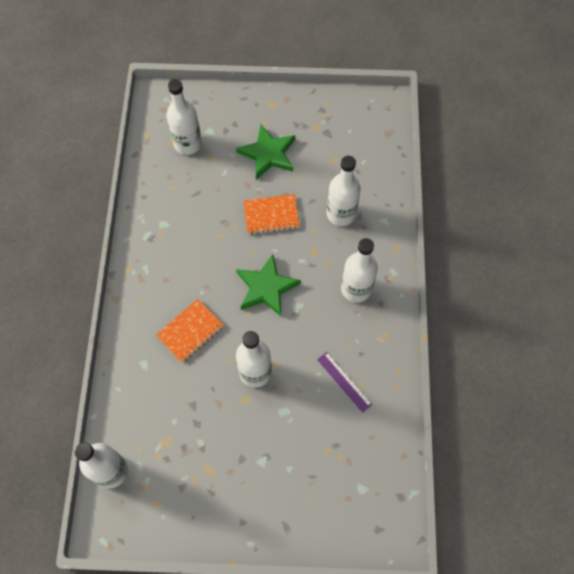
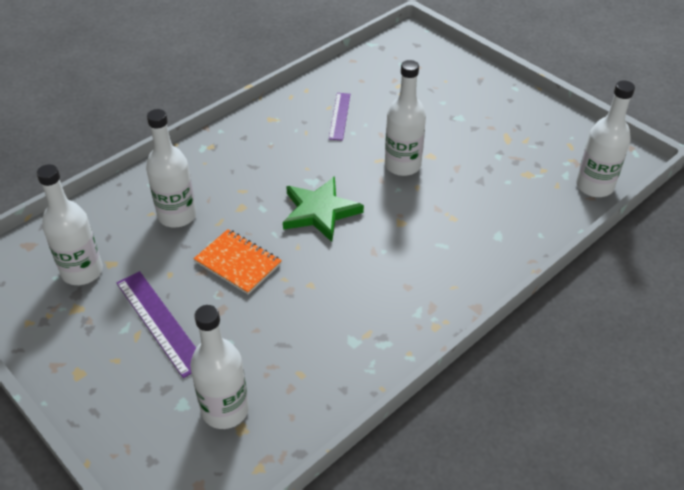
camera: 135 degrees left, 20 degrees down
(190, 331) = (428, 229): orange notebook -> none
(268, 154) = (160, 322): green star -> purple ruler
(356, 289) = (248, 158): white bottle -> white bottle (82, 271)

